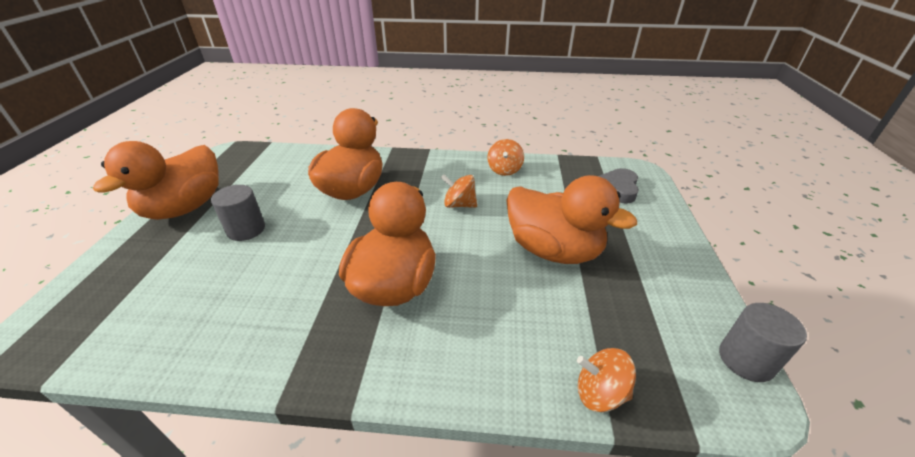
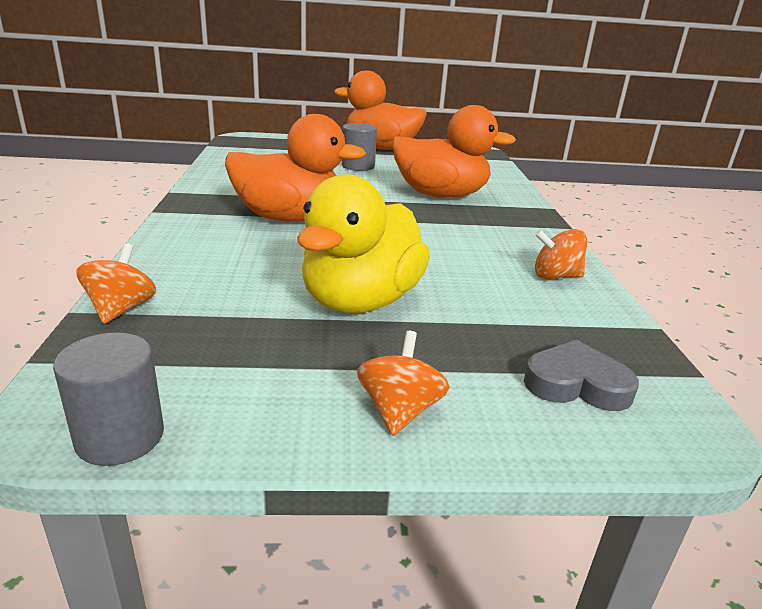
camera: 80 degrees right, 10 degrees down
(459, 204) = (440, 245): orange spinning top -> orange spinning top (399, 411)
(553, 250) = (360, 301): orange duck -> yellow duck

